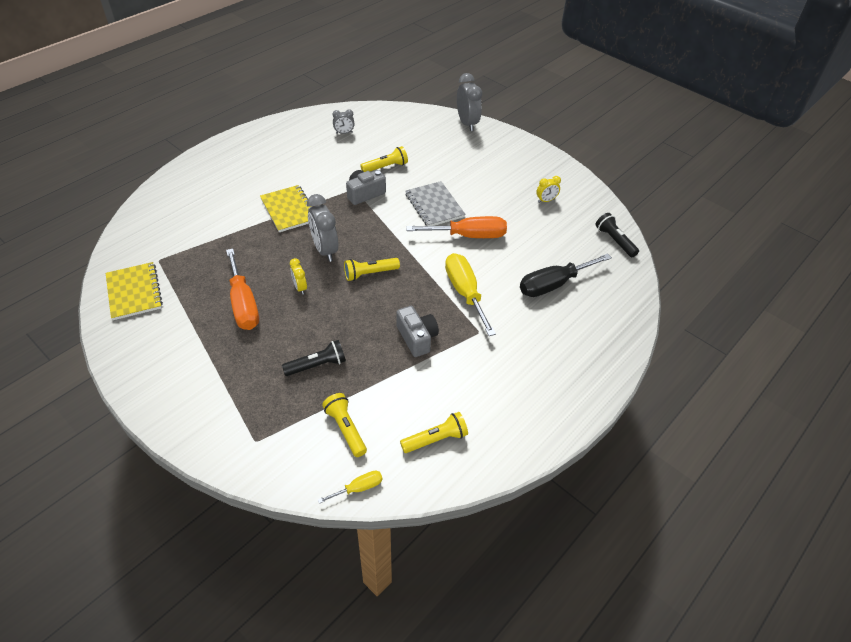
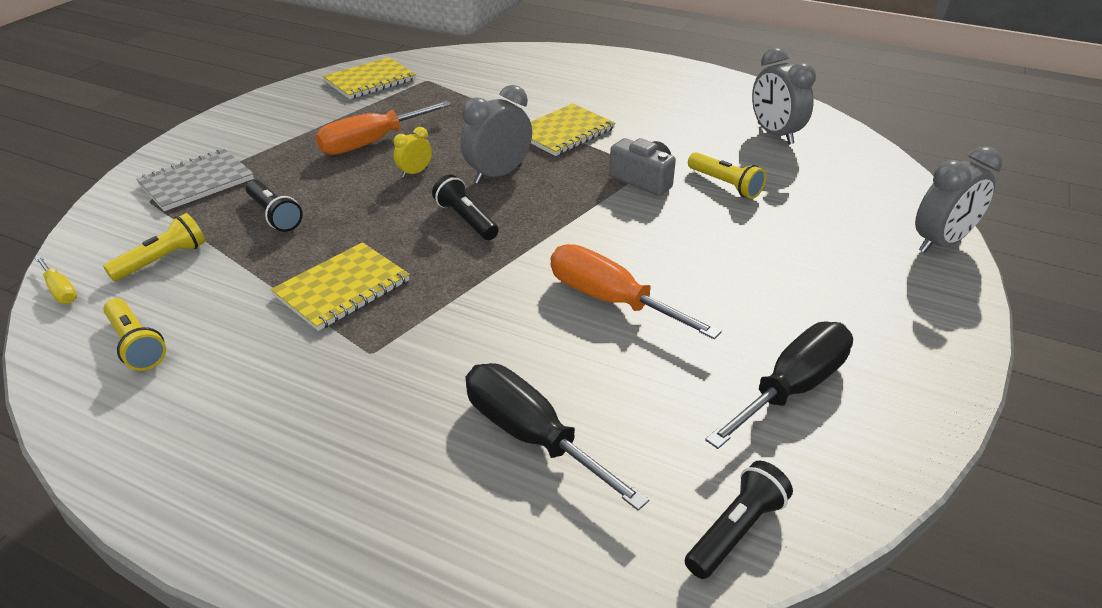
camera: 75 degrees right, 10 degrees down
(344, 133) = (774, 134): grey clock -> grey clock, size x1.90
(370, 274) = (466, 219): yellow flashlight -> black flashlight
(417, 338) = (342, 288): grey camera -> yellow notebook
(434, 205) = (665, 249): grey notebook -> grey notebook (196, 182)
(465, 293) = (461, 321): yellow screwdriver -> none
(468, 236) = (610, 300): orange screwdriver -> orange screwdriver turned 150 degrees clockwise
(546, 200) = (792, 388): yellow clock -> black screwdriver

